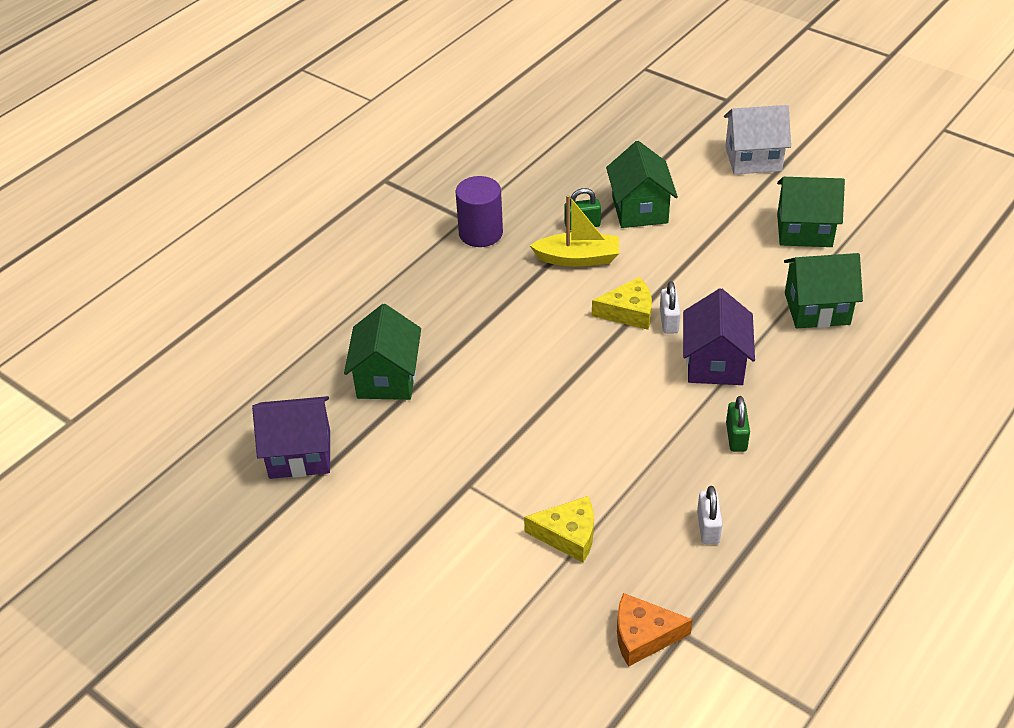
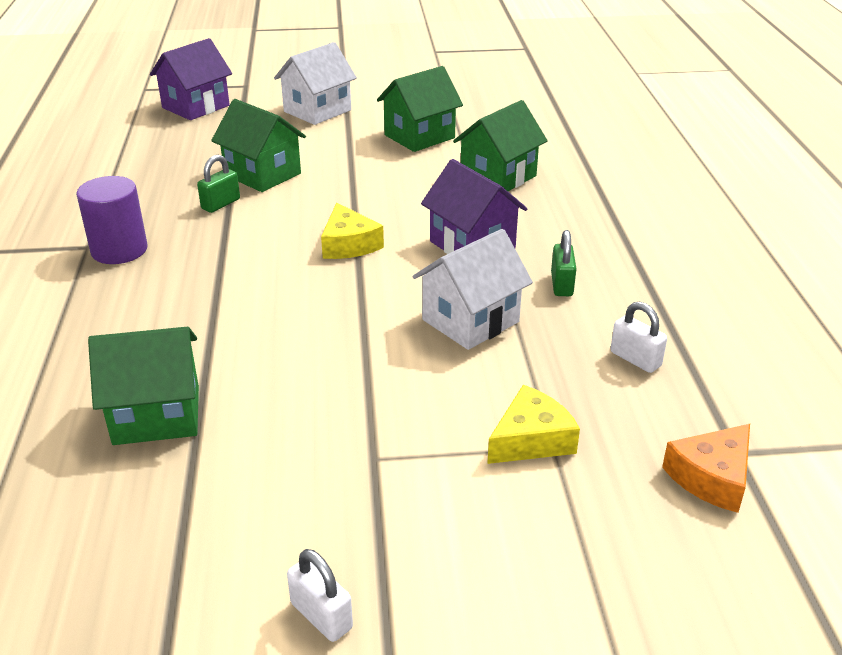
camera: 45 degrees left, 10 degrees down
(300, 454) = (127, 551): purple house -> purple house (196, 107)
(387, 378) = (156, 415): green house -> green house turned 60 degrees counterclockwise
(578, 258) = (248, 228): yellow boat -> none
(629, 312) = (349, 244): yellow cheese -> yellow cheese turned 120 degrees clockwise
(635, 426) = (470, 321): none -> white house
(669, 321) = (393, 235): white padlock -> white padlock (321, 616)
(736, 437) = (561, 284): green padlock -> green padlock turned 45 degrees clockwise

